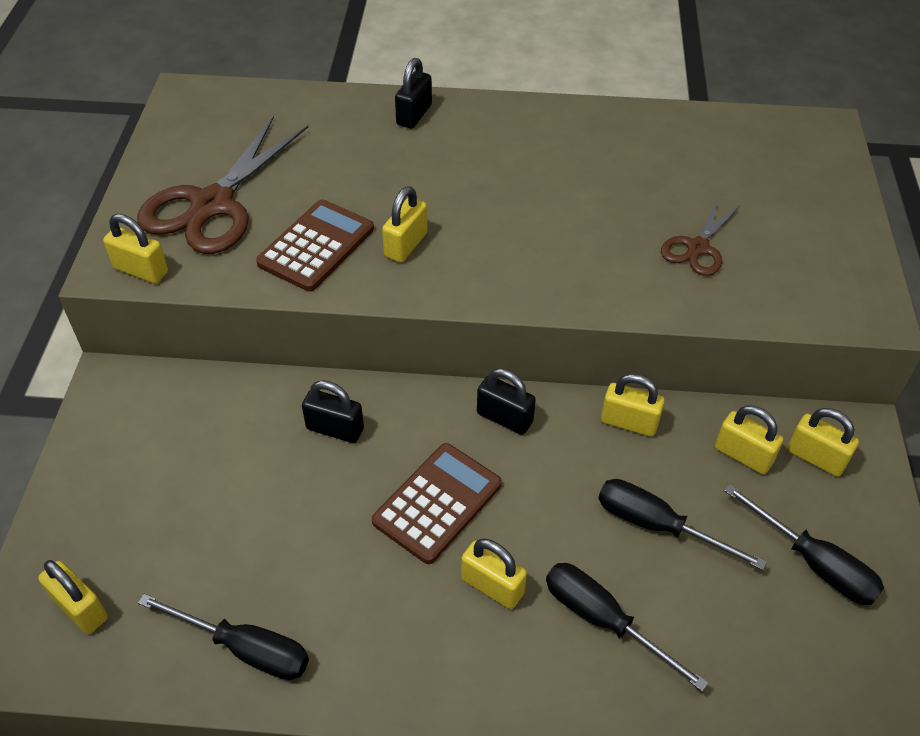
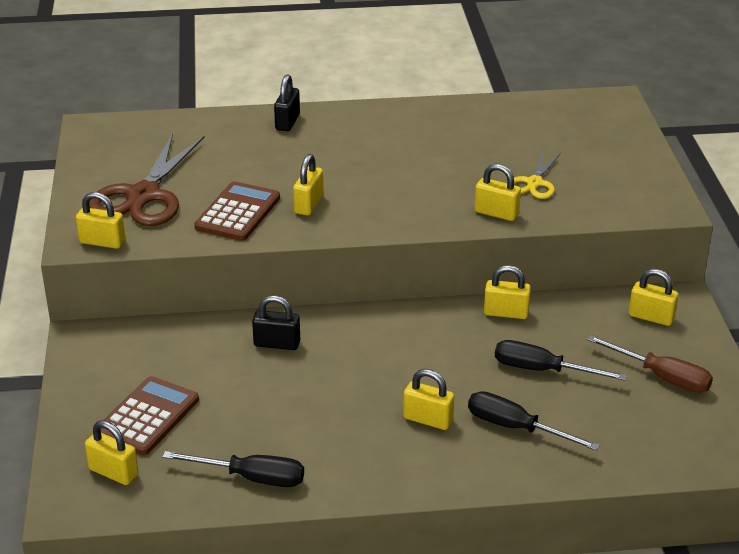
camera: 10 degrees left, 15 degrees down
(437, 503) = (371, 377): brown calculator -> brown calculator (147, 417)
(504, 418) = (409, 321): black padlock -> none
(697, 248) = (534, 183): brown scissors -> yellow scissors
(743, 455) = (597, 322): yellow padlock -> yellow padlock (496, 213)
(814, 563) = (662, 377): black screwdriver -> brown screwdriver

